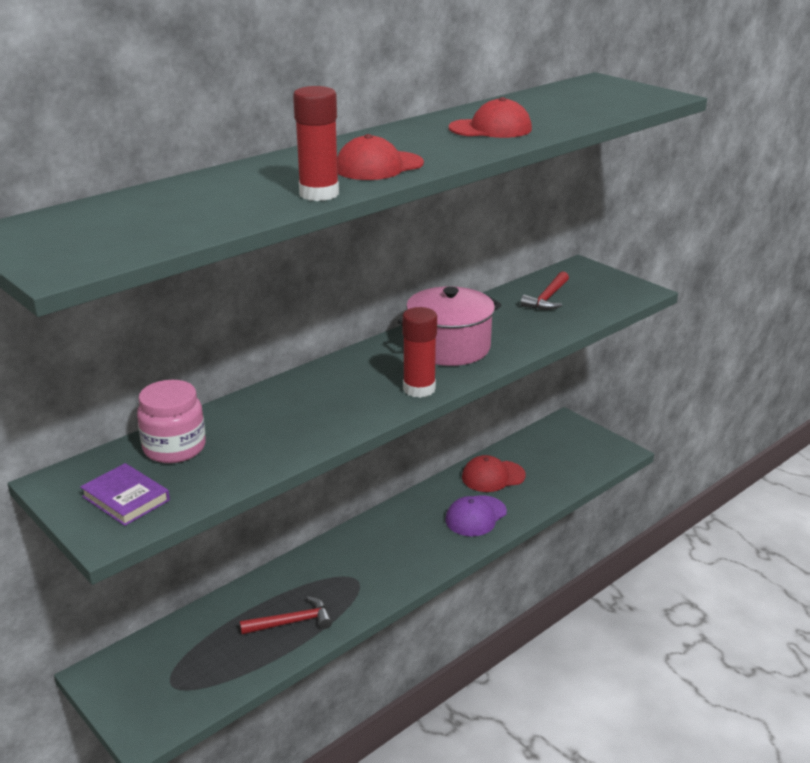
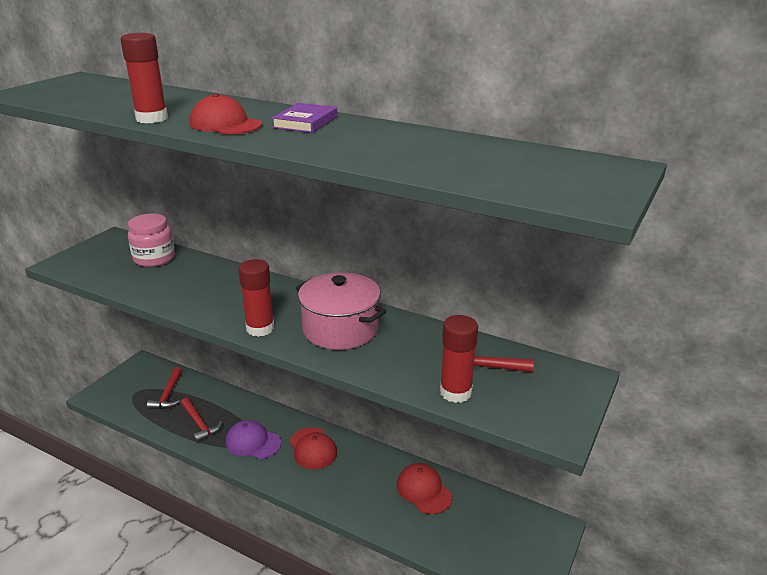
camera: 70 degrees right, 0 degrees up
(126, 498) = (96, 259): purple book -> purple book (305, 122)
(204, 648) = (168, 394): none -> red hammer
(475, 516) = (358, 492): purple cap -> purple cap (253, 442)
(490, 129) = (363, 143): red cap -> red cap (312, 448)
(578, 315) = (455, 392): none -> red glue stick

